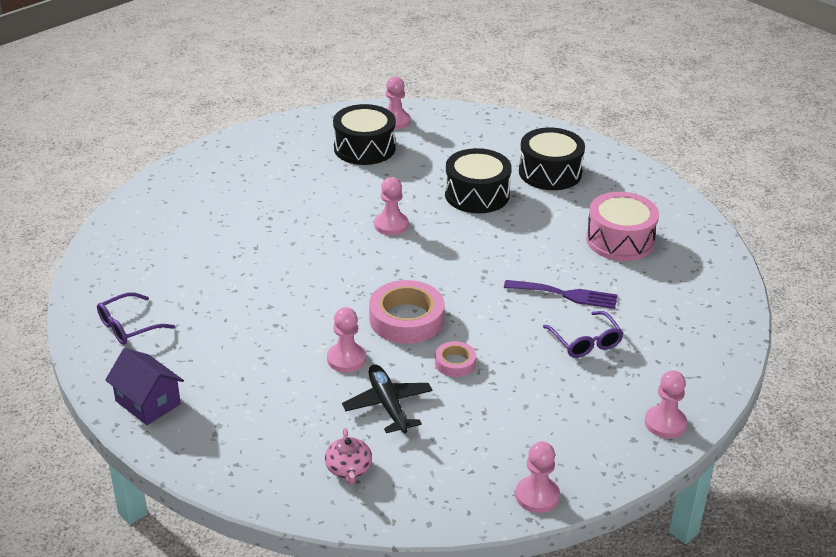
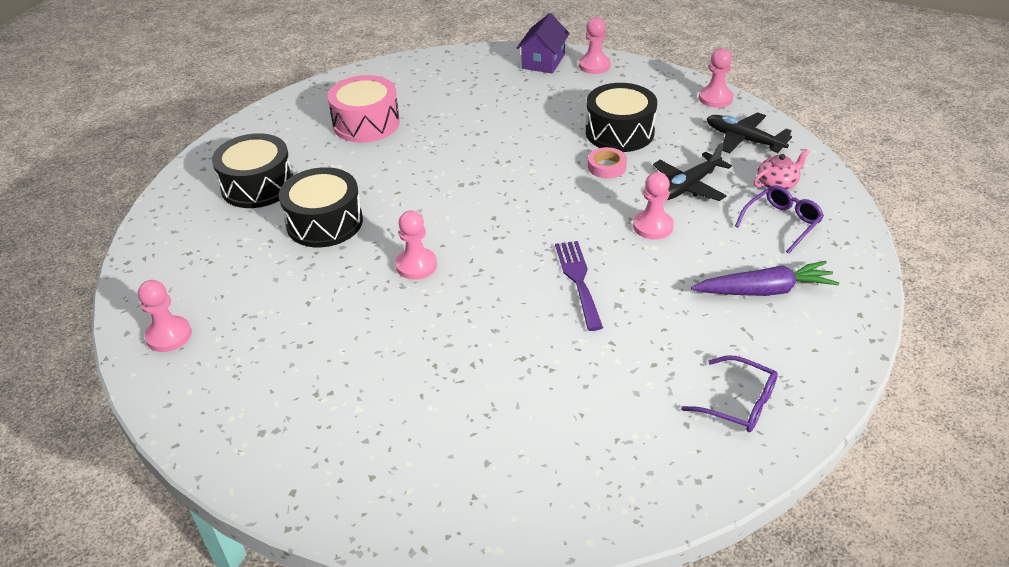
camera: 110 degrees left, 5 degrees up
(148, 402) = (826, 331): purple house -> purple house (543, 61)
(218, 390) = (764, 290): none -> purple carrot
(364, 148) = (250, 341): black drum -> black drum (619, 132)
(406, 319) = (568, 209): pink tape -> none
(439, 481) = (744, 140): none -> black plane
(566, 295) = (469, 134): purple fork -> purple fork (578, 280)
(585, 342) = (527, 112): purple glasses -> purple glasses (782, 223)

